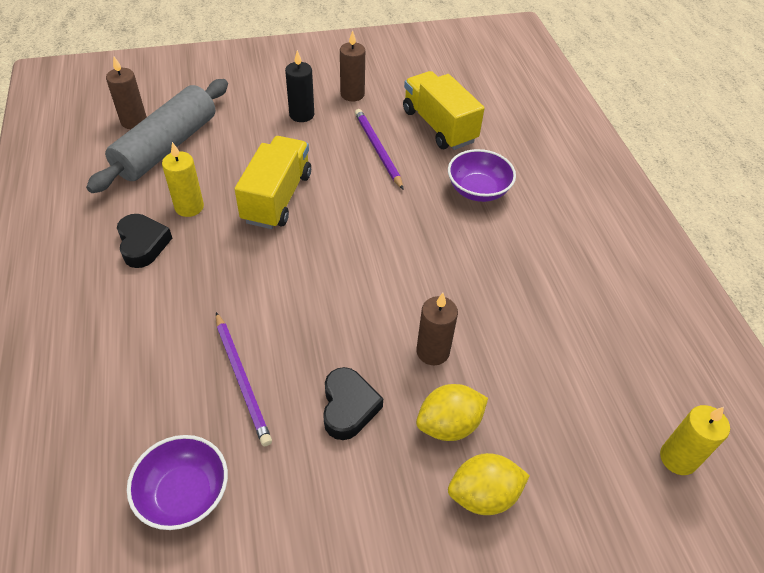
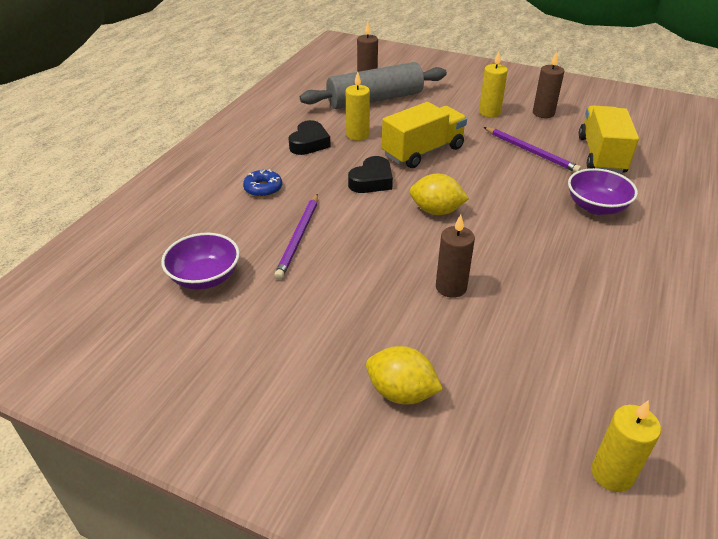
camera: 40 degrees right, 10 degrees down
(144, 336) = (263, 188): none -> blue donut
(301, 115) = (489, 112): black candle -> yellow candle
(348, 407) = (353, 287): black heart -> black heart (372, 181)
(377, 149) = (531, 151): purple pencil -> purple pencil turned 120 degrees clockwise
(449, 425) = (418, 336): yellow lemon -> yellow lemon (436, 211)

